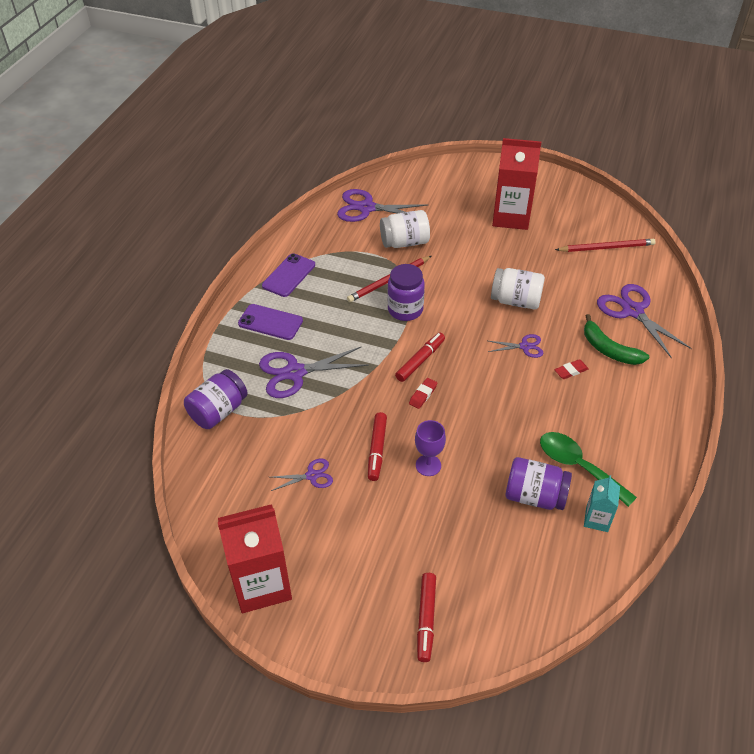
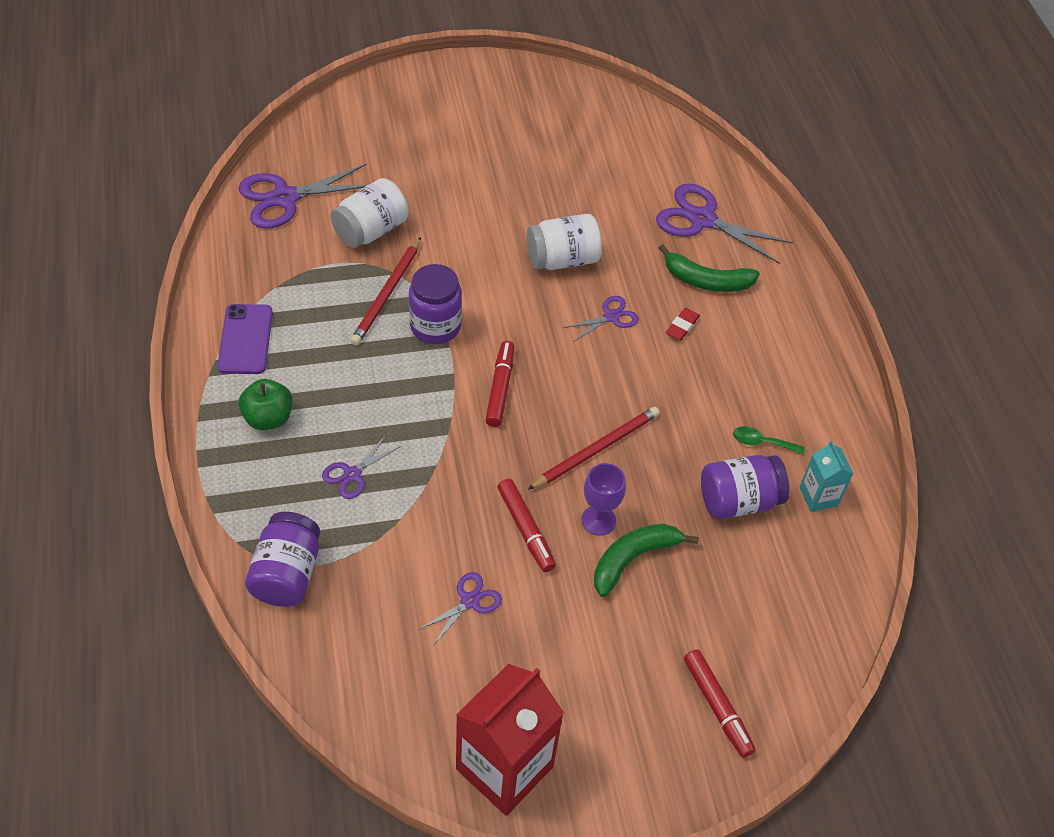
camera: 35 degrees left, 5 degrees up
(270, 322) = (268, 418): purple phone -> green apple
(295, 372) = (352, 474): purple scissors -> purple scissors, size x0.53
(423, 395) = (533, 432): red eraser -> none
(434, 499) = (633, 559): none -> green banana
(511, 217) = (483, 144): red carton -> none
(578, 466) = (762, 442): green spoon -> green spoon, size x0.52
(607, 247) = (623, 145): red pencil -> red pencil (596, 449)

